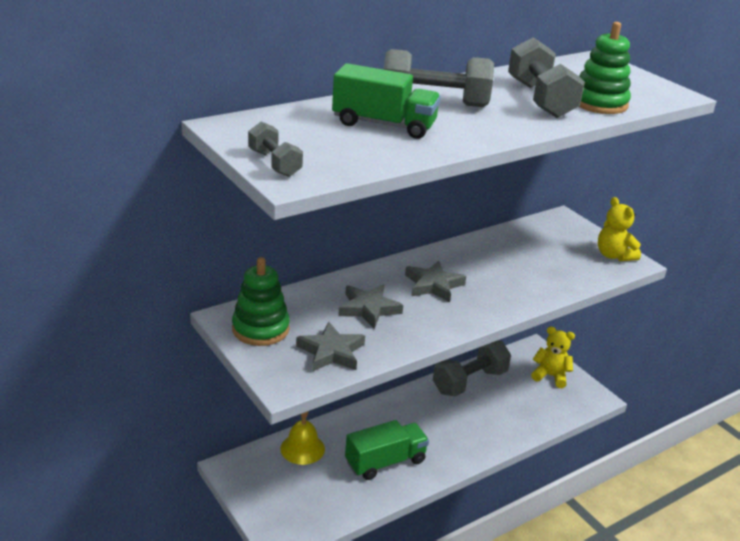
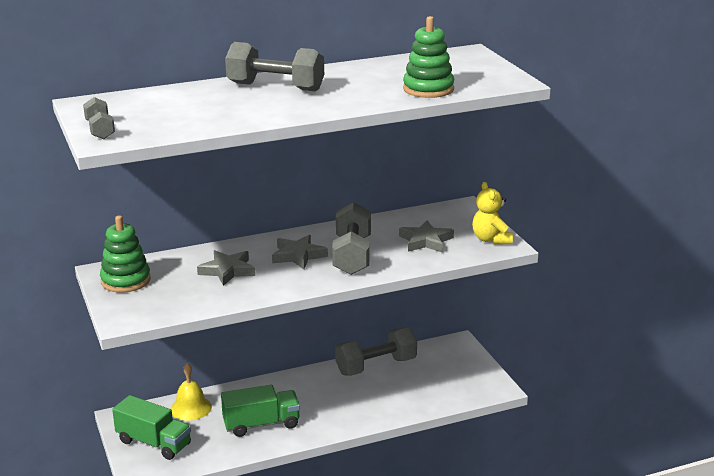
camera: 15 degrees right, 5 degrees down
(331, 352) = (175, 300): grey star -> grey star (426, 241)
(384, 125) = (214, 104): green truck -> green truck (154, 443)
(540, 99) = (375, 85): grey dumbbell -> grey dumbbell (352, 255)
(550, 376) = (460, 367): yellow teddy bear -> none

